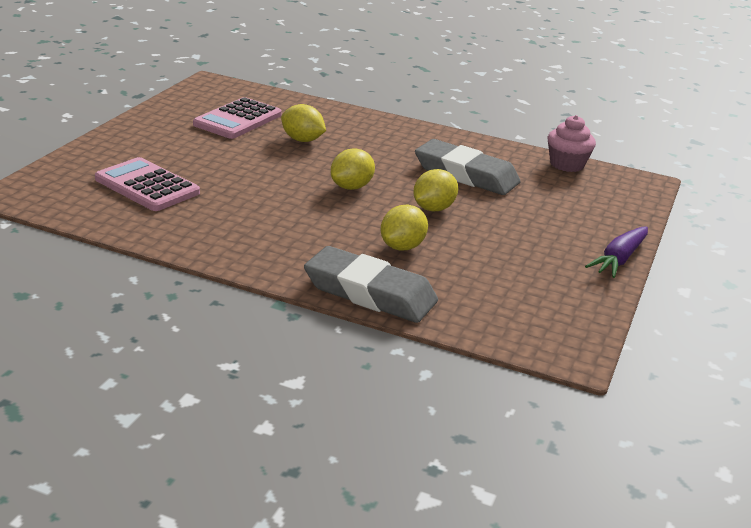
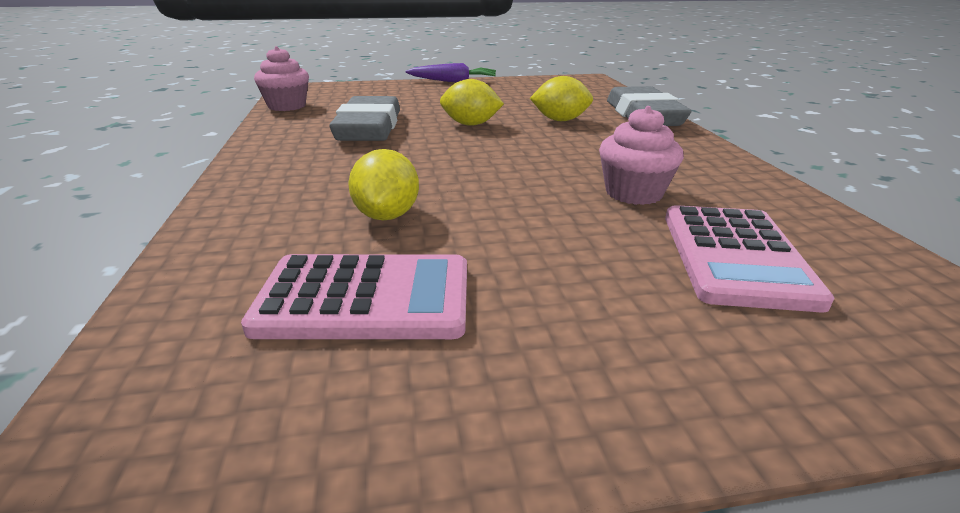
camera: 120 degrees left, 0 degrees up
(235, 200) = (633, 193): none -> pink cupcake
(351, 187) = (486, 157): yellow lemon -> none

